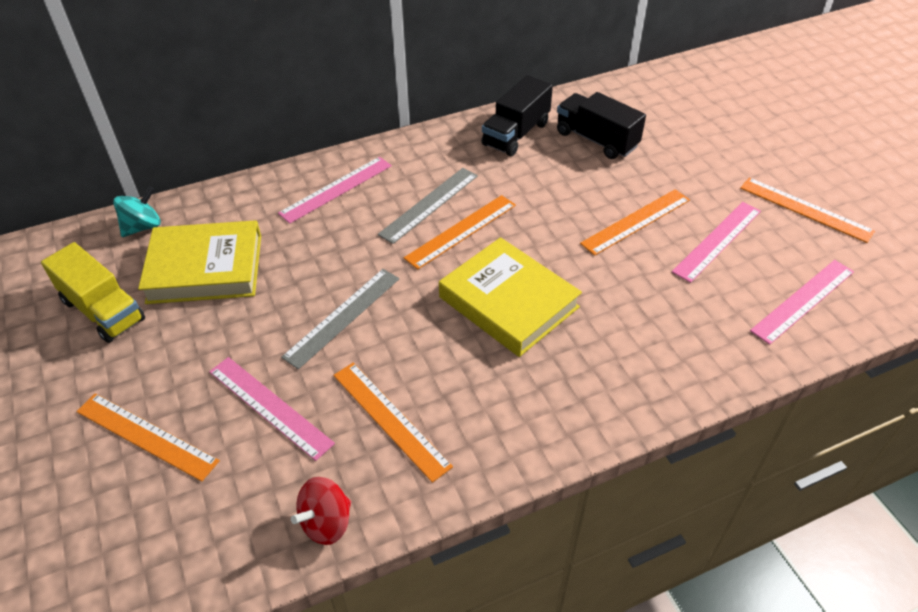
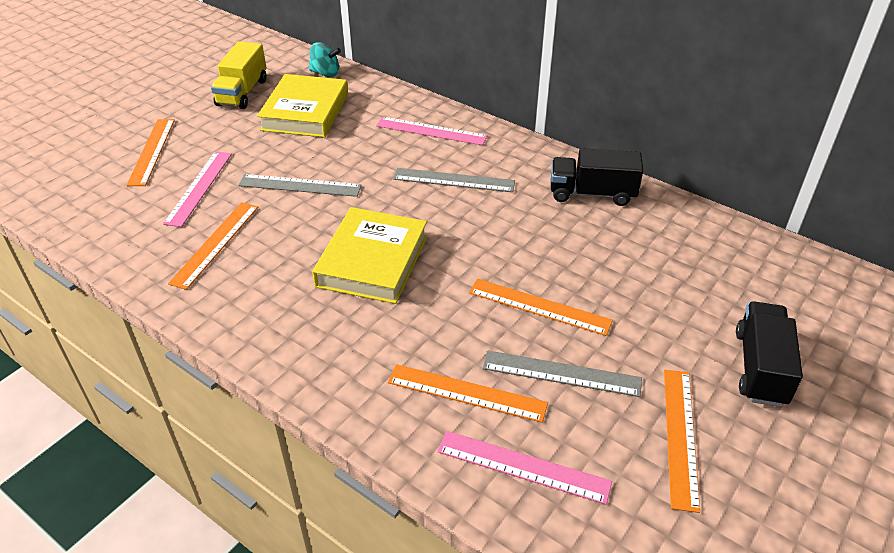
camera: 60 degrees right, 5 degrees down
(205, 268) = (305, 112): yellow book -> yellow book turned 45 degrees clockwise
(326, 522) = (115, 249): red spinning top -> none
(461, 231) = (436, 207): orange ruler -> orange ruler (467, 393)
(596, 140) = (636, 244): black truck -> black truck (760, 368)
(717, 241) = (561, 373): pink ruler -> grey ruler

